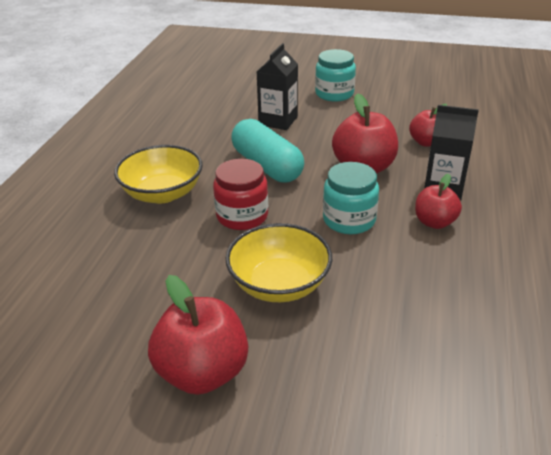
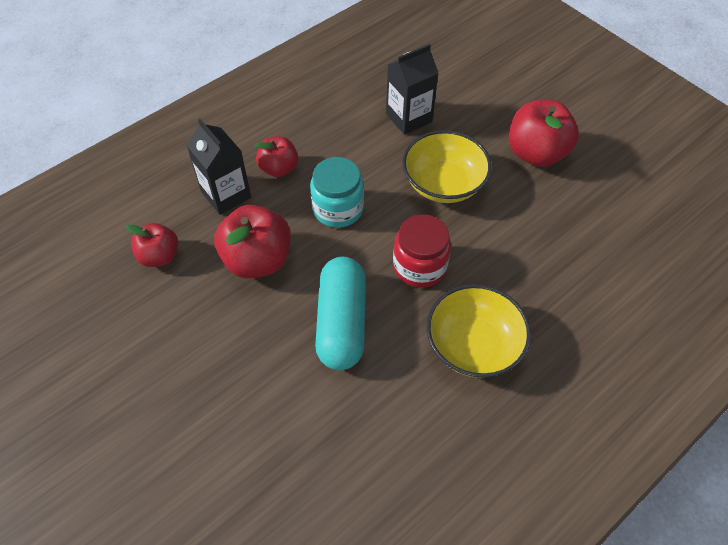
camera: 145 degrees left, 20 degrees up
(278, 121) = (255, 403): black carton -> black carton (409, 118)
(334, 94) = (129, 419): turquoise jar -> none

